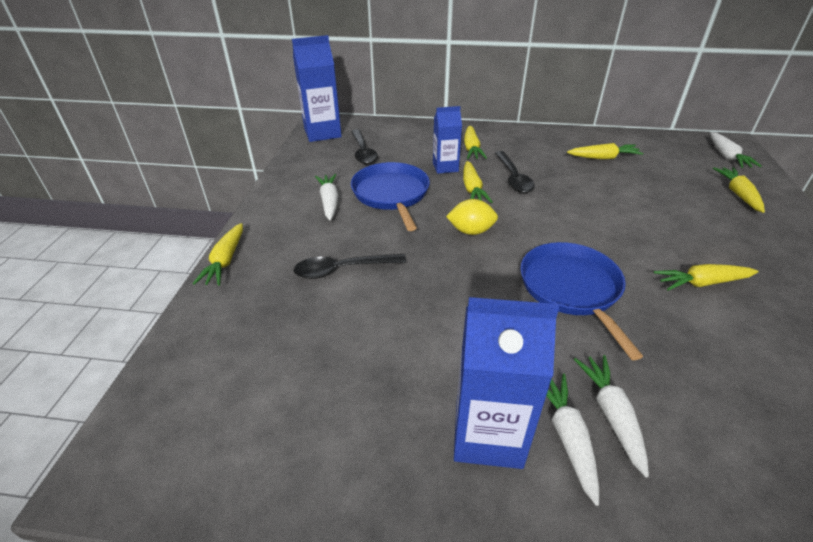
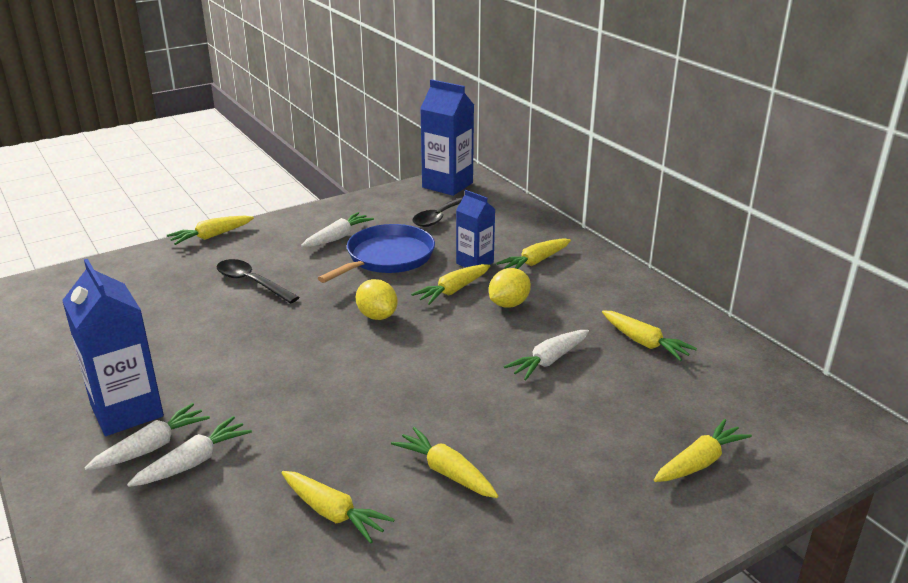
camera: 50 degrees right, 10 degrees down
(513, 178) = (508, 304): black spoon -> yellow lemon
(571, 289) = (346, 396): blue pan -> none
(727, 156) = (807, 433): white carrot -> white carrot (548, 361)
(729, 357) = (333, 513): none -> yellow carrot

